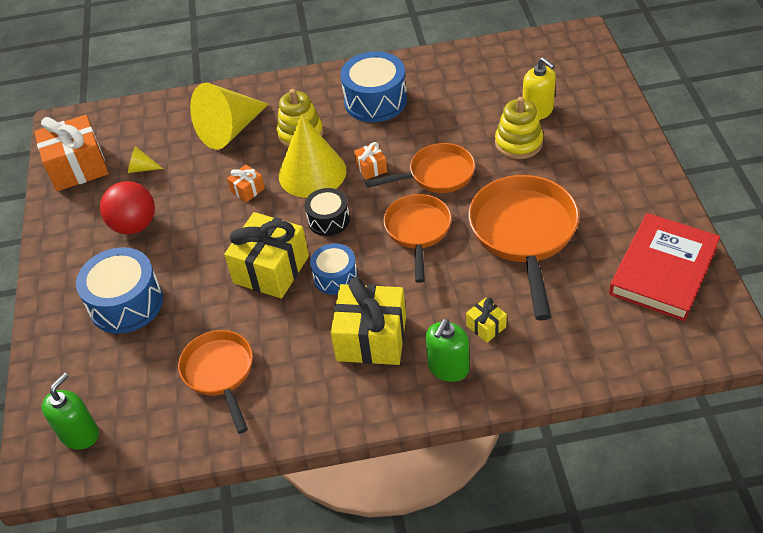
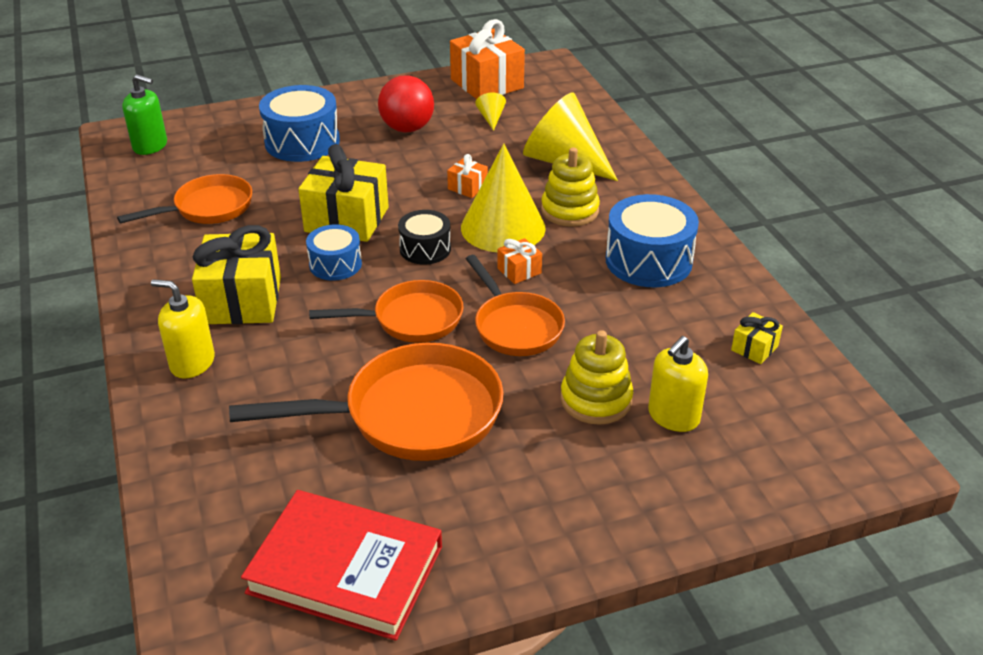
camera: 75 degrees right, 10 degrees down
(448, 368) = (192, 363): green soap dispenser -> yellow soap dispenser
(486, 326) = (252, 389): yellow gift -> yellow gift (754, 348)

